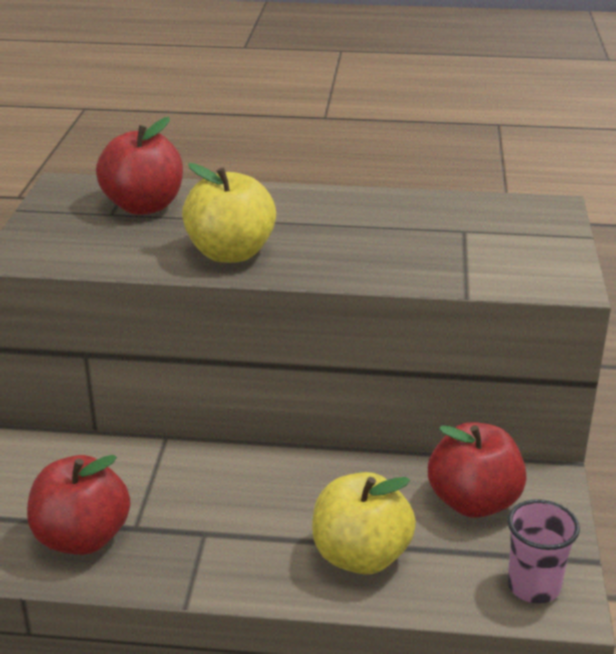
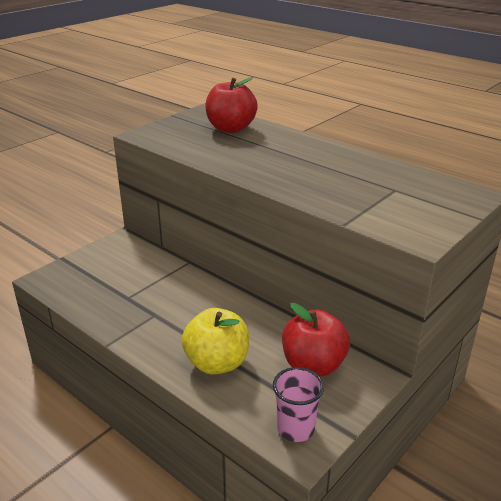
camera: 35 degrees right, 0 degrees up
(82, 538) = (100, 292): red apple -> none
(230, 253) = (242, 162): yellow apple -> none

